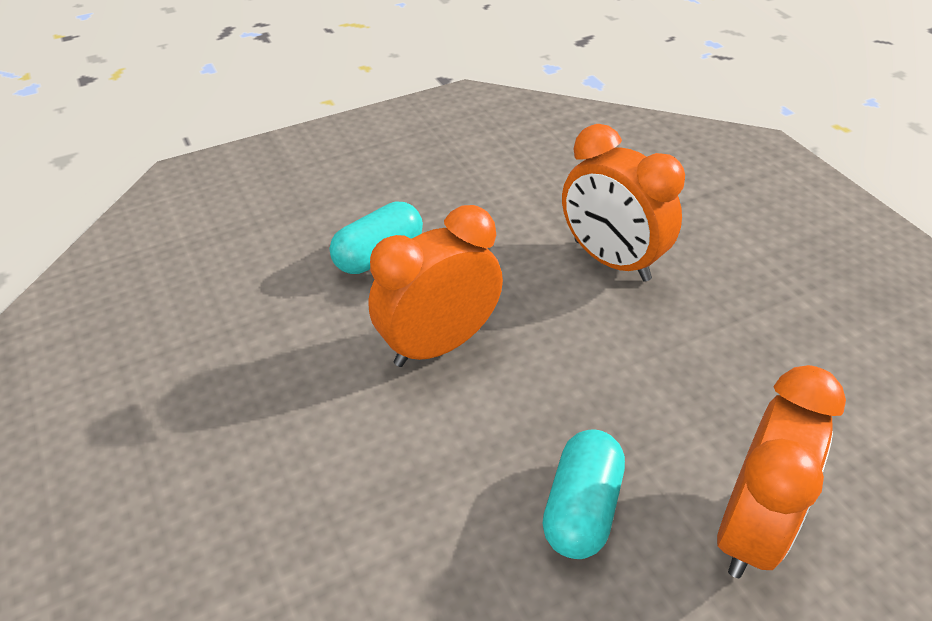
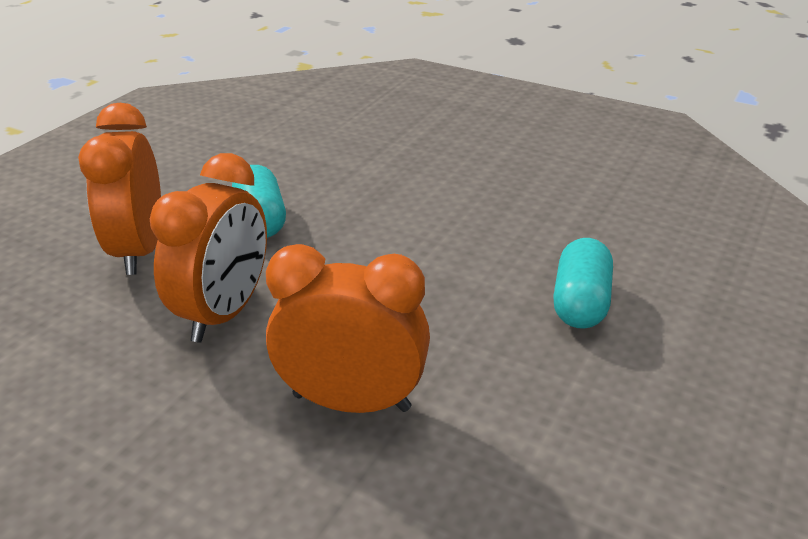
camera: 145 degrees right, 10 degrees down
(439, 344) = (442, 261): orange clock -> orange clock (224, 313)

